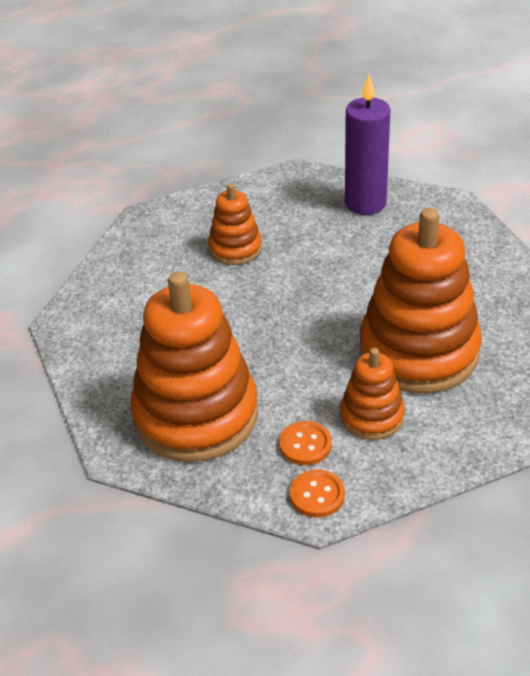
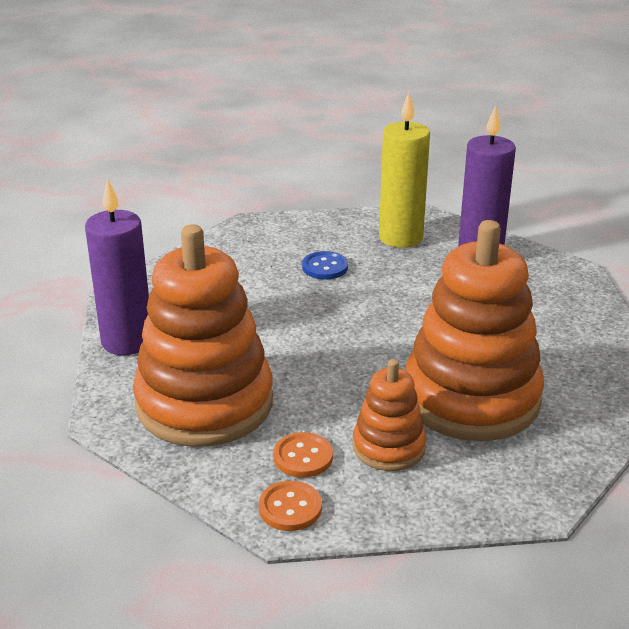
camera: 15 degrees right, 10 degrees down
(93, 370) = (127, 341): none -> purple candle
(235, 248) = (325, 267): orange stacking toy -> blue button
(288, 201) = (400, 238): none -> yellow candle

